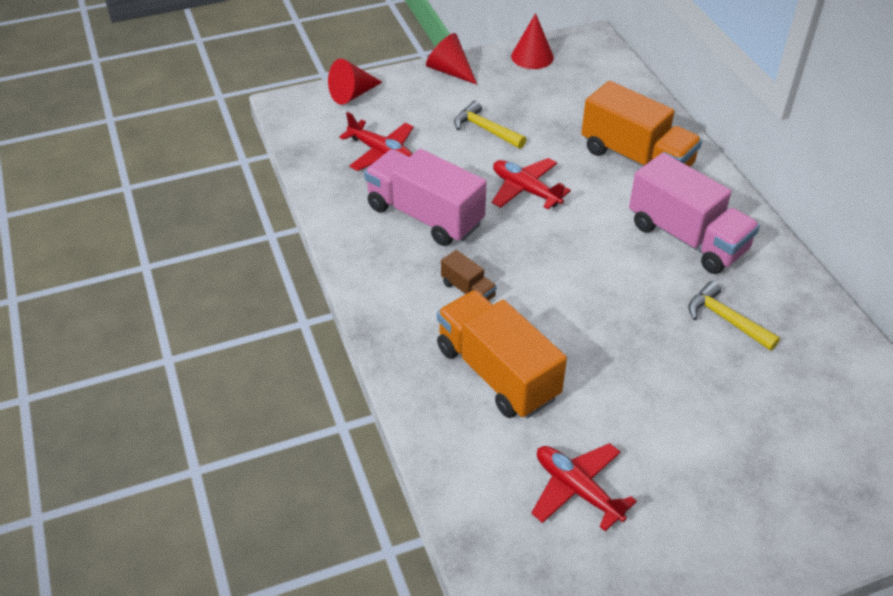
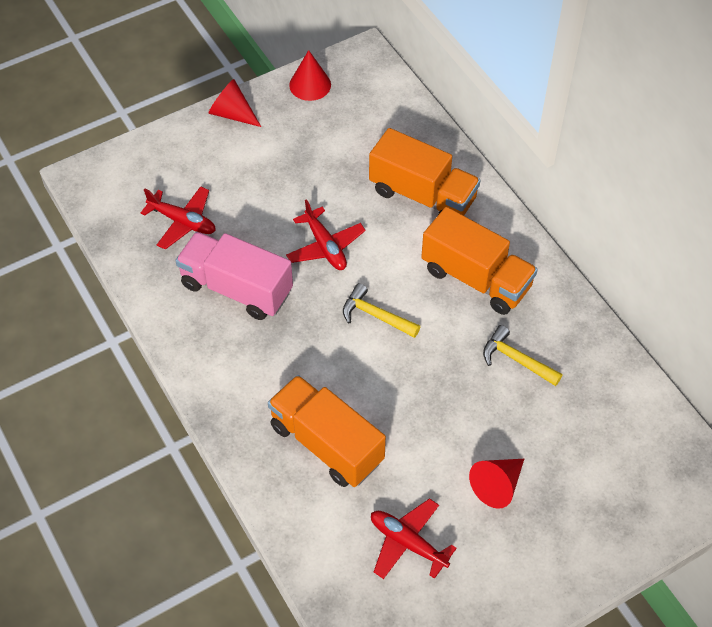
camera: 10 degrees left, 10 degrees up
(352, 94) = (142, 155): red cone -> red cone (497, 485)
(468, 290) = (288, 363): brown truck -> none
(485, 129) = (277, 181): yellow hammer -> yellow hammer (375, 315)
(526, 190) = (325, 246): red plane -> red plane turned 150 degrees counterclockwise
(687, 237) = (476, 278): pink truck -> orange truck

